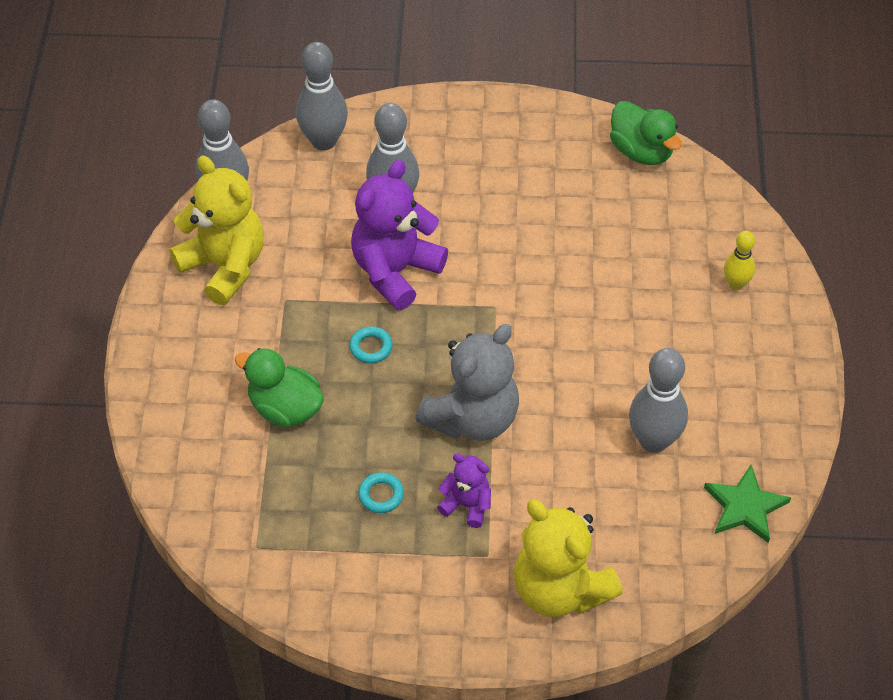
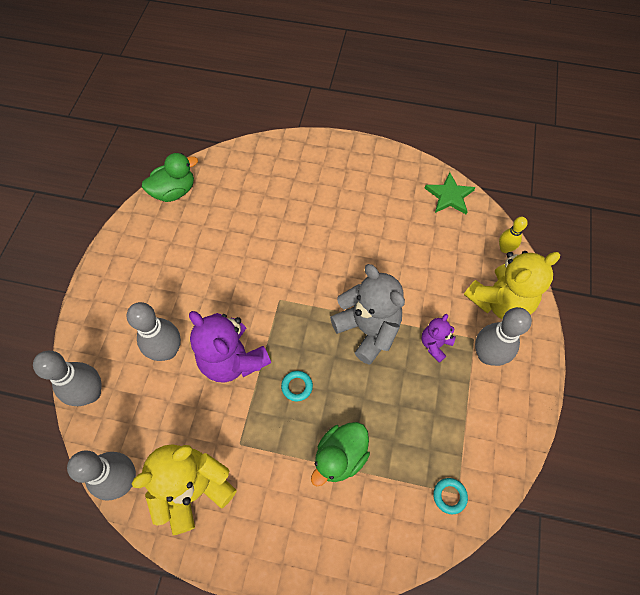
camera: 80 degrees left, 10 degrees up
(381, 495) = (422, 398): turquoise ring -> turquoise ring (449, 496)
(653, 441) = (399, 231): grey bowling pin -> grey bowling pin (487, 355)
(736, 284) = (293, 166): yellow bowling pin -> yellow bowling pin (504, 248)

